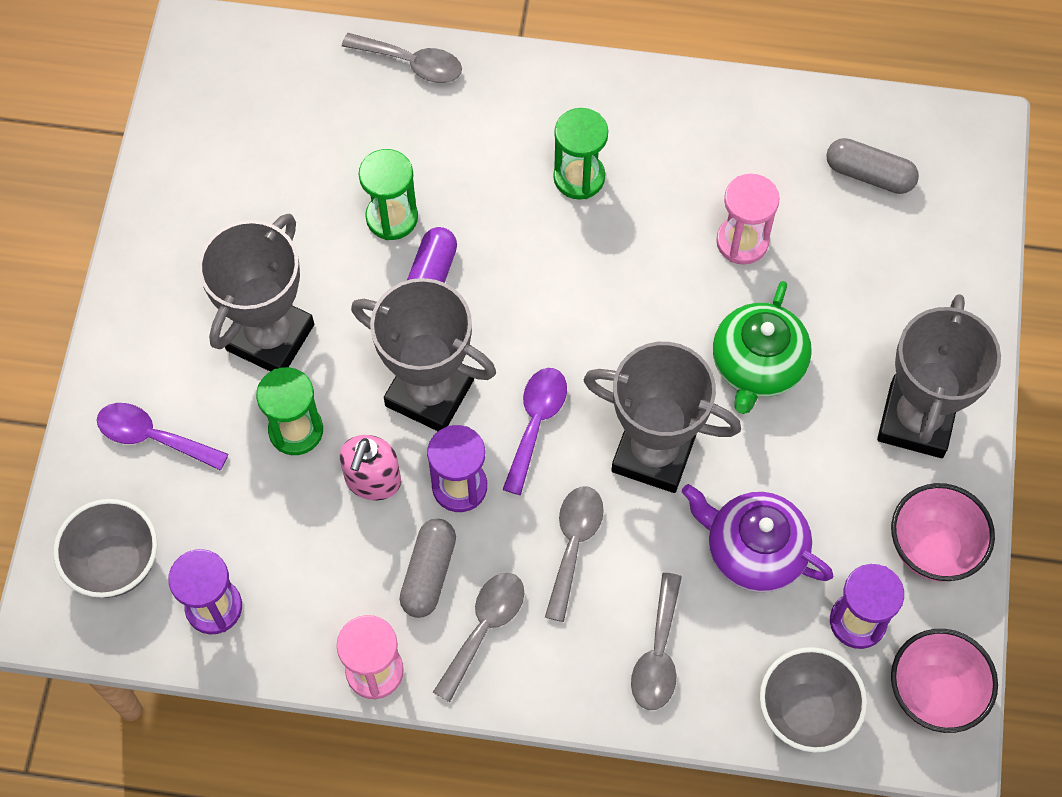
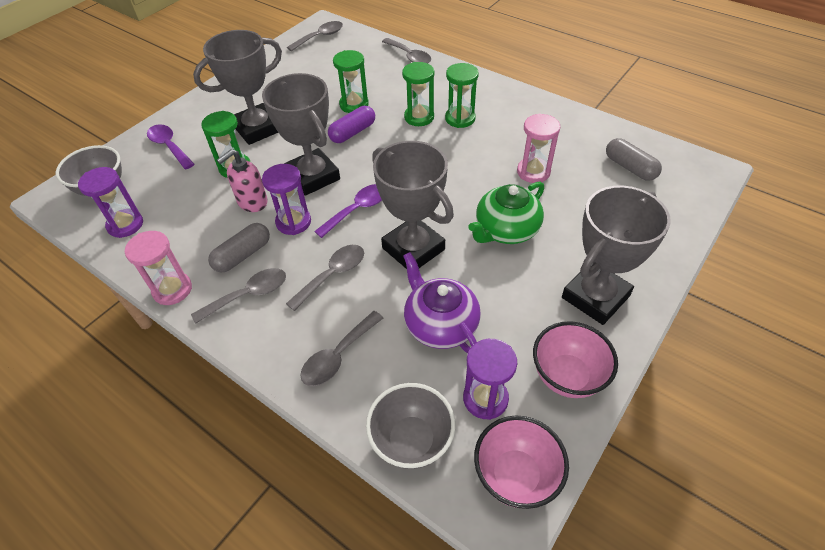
camera: 30 degrees right, 15 degrees down
(218, 75) = (320, 37): none -> grey spoon
(514, 201) = (419, 117): none -> green hourglass

